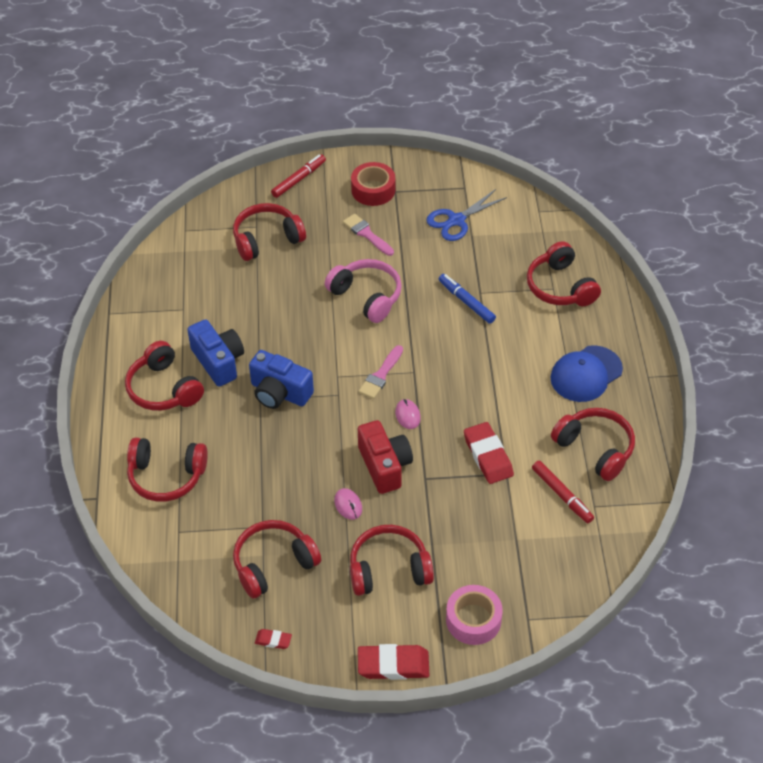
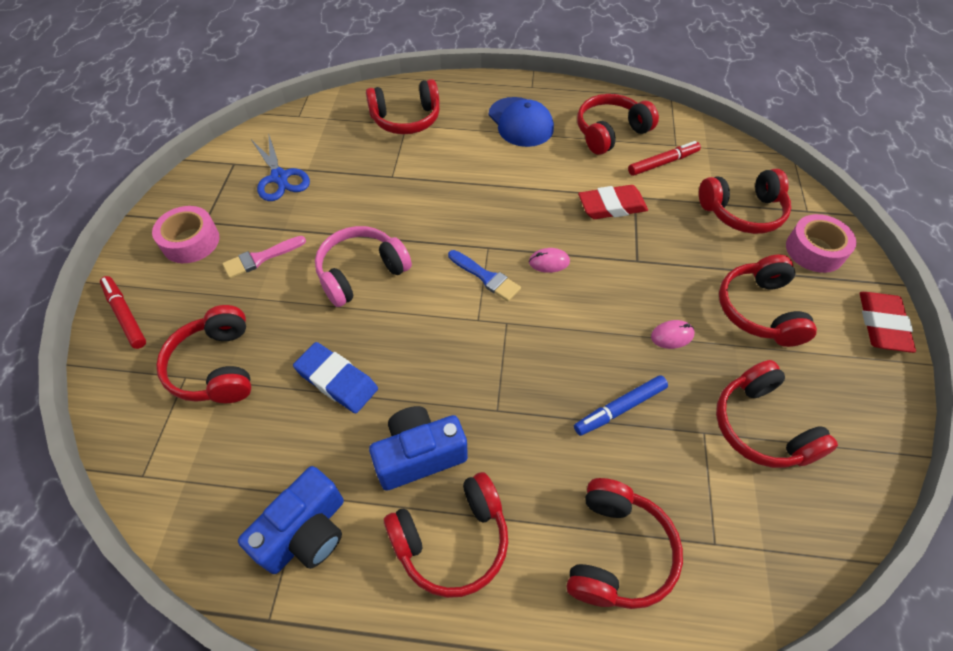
camera: 80 degrees left, 5 degrees up
(268, 305) = (337, 380): none -> blue eraser
(273, 640) = (873, 441): red eraser -> none
(279, 393) = (491, 385): blue camera -> blue camera (306, 532)
(373, 190) = (191, 241): red tape -> pink tape
(381, 375) = (486, 277): pink brush -> blue brush
(384, 466) = (618, 293): red camera -> none
(466, 302) = (401, 189): blue marker -> blue marker (619, 408)
(510, 562) = (742, 211): none -> red headphones

